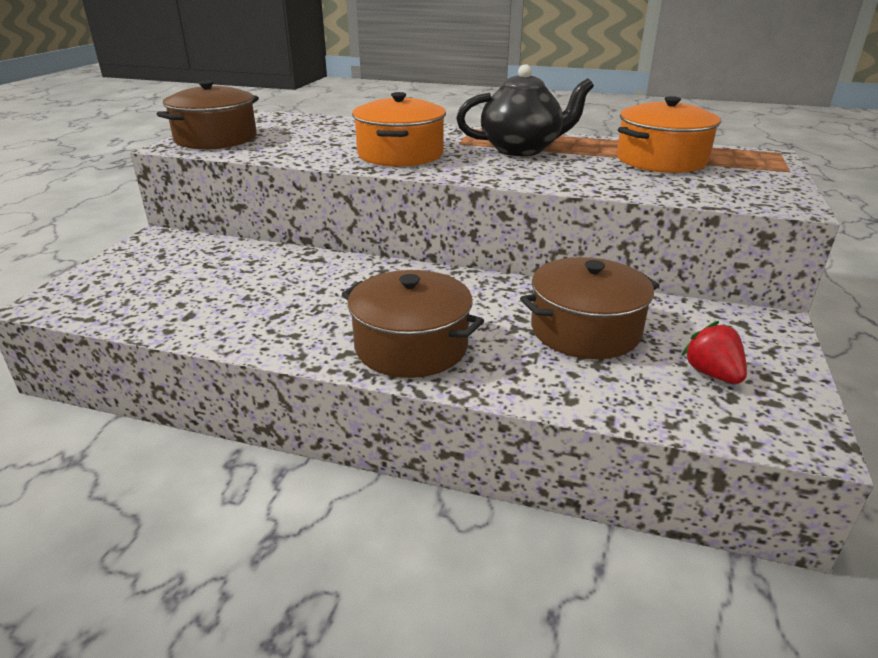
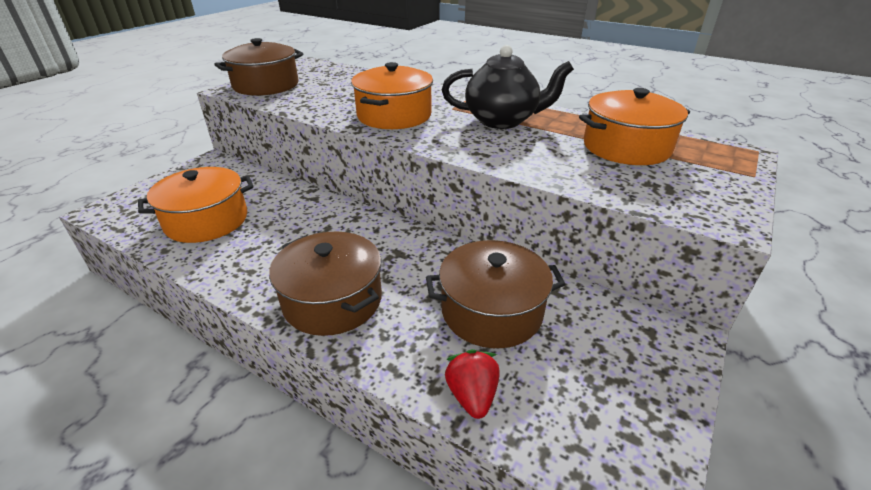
camera: 15 degrees right, 5 degrees up
(200, 296) = (207, 221): none -> orange pot
(712, 374) = (586, 387): red strawberry -> red strawberry (472, 395)

